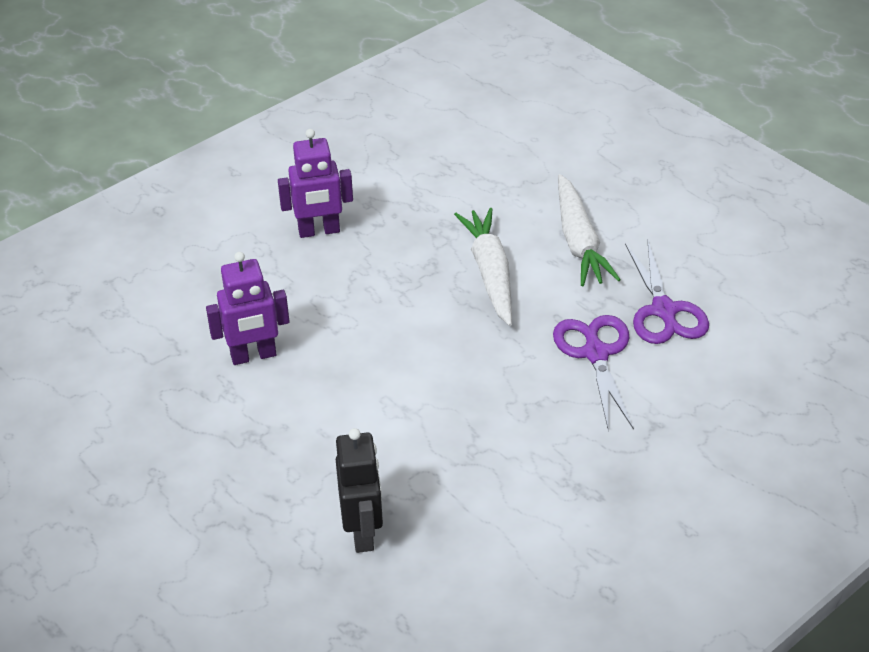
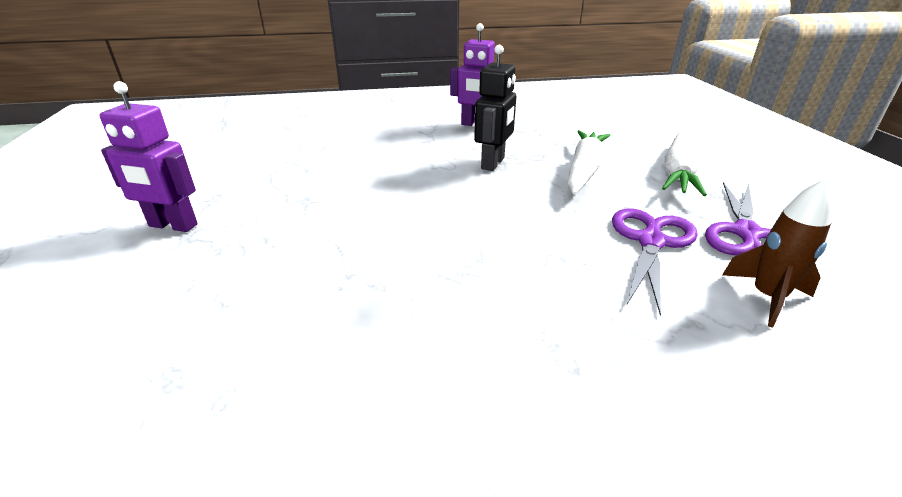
camera: 30 degrees right, 10 degrees down
(253, 356) = (363, 163): purple robot -> purple robot (173, 226)
(363, 532) = (296, 293): black robot -> black robot (493, 163)
(696, 378) = (767, 297): none -> brown rocket

